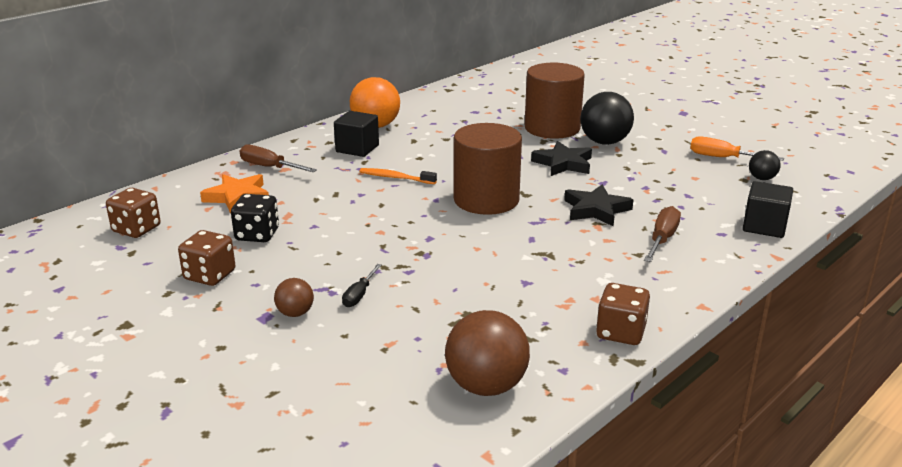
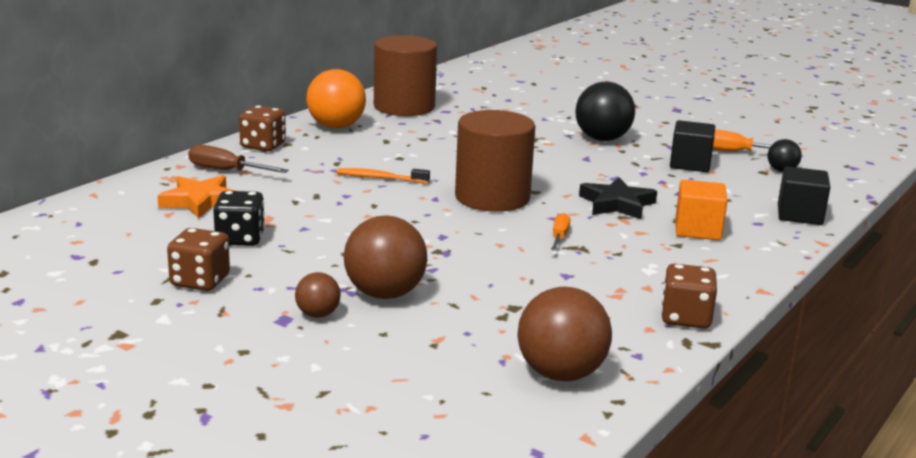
camera: 10 degrees left, 5 degrees down
(136, 229) = (89, 237): brown dice -> brown dice (263, 146)
(357, 148) = (323, 150): black cube -> black cube (690, 164)
(359, 295) = (385, 294): black screwdriver -> brown ball
(532, 242) = (559, 237): none -> orange screwdriver
(552, 128) = (539, 126): brown cylinder -> brown cylinder (404, 107)
(563, 163) = (564, 160): black star -> none
(662, 239) = (697, 230): brown screwdriver -> orange cube

